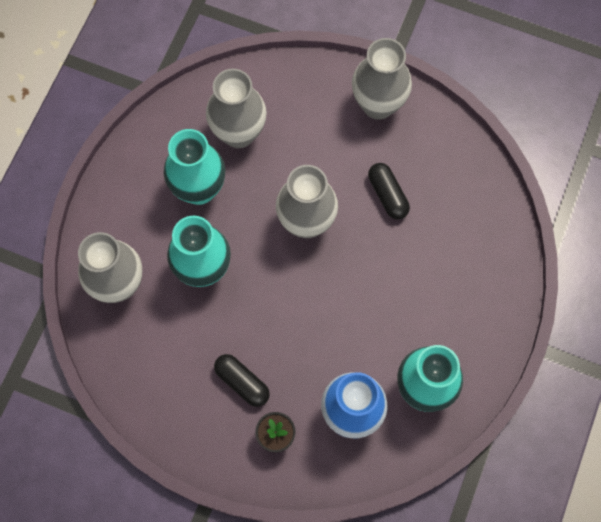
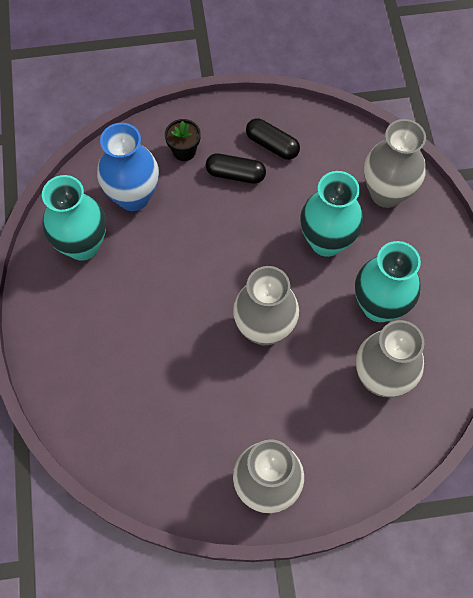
camera: 150 degrees right, 5 degrees down
(387, 195) = (204, 396): black capsule -> black capsule (272, 145)

